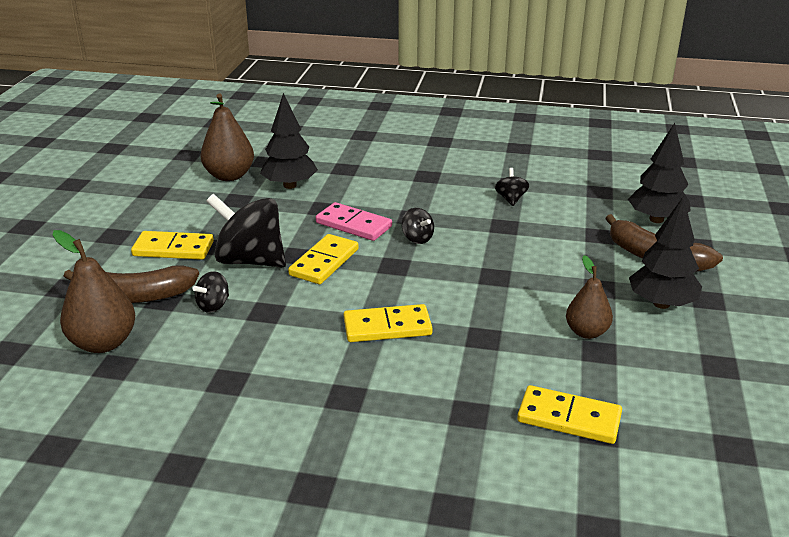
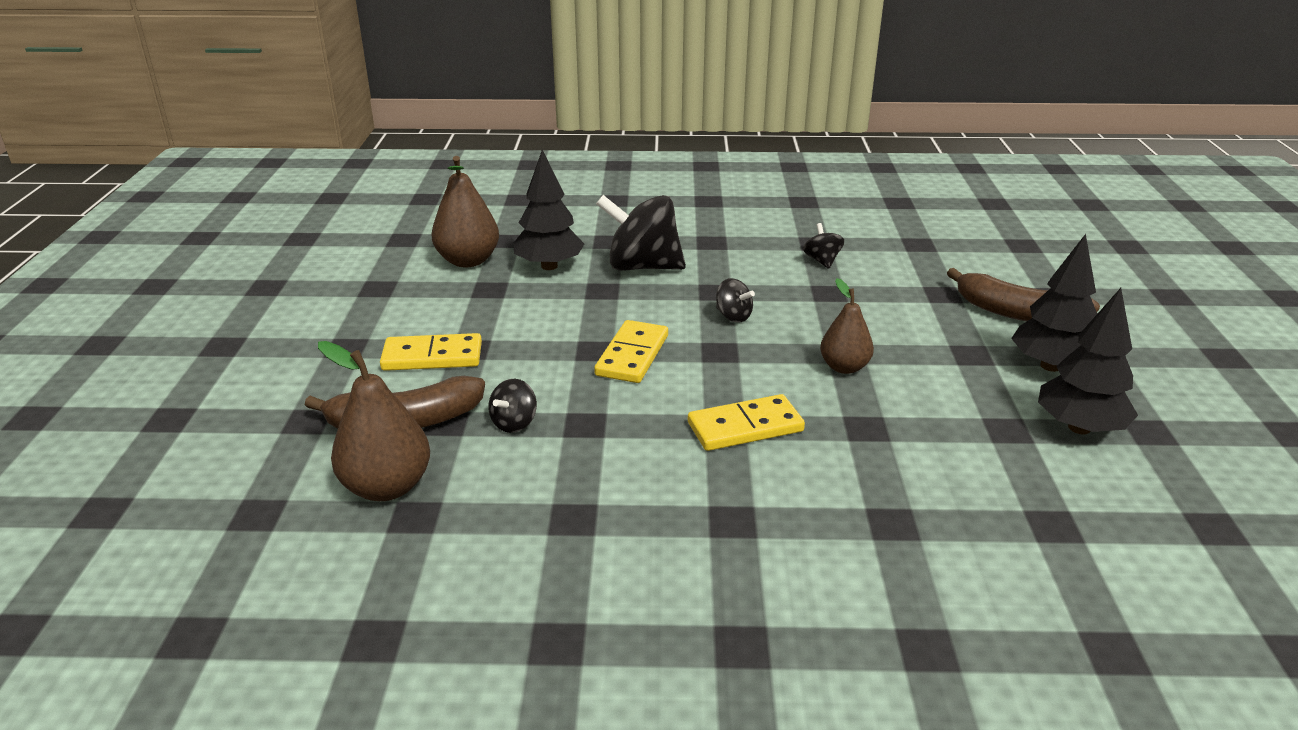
camera: 10 degrees left, 0 degrees up
(250, 260) = (538, 362): black spinning top -> black spinning top (642, 267)
(354, 225) = (649, 307): pink domino -> none
(569, 418) = (1012, 514): yellow domino -> none
(586, 332) = (983, 408): brown pear -> brown pear (844, 367)
(656, 219) = (997, 270): black tree -> black tree (1079, 428)

